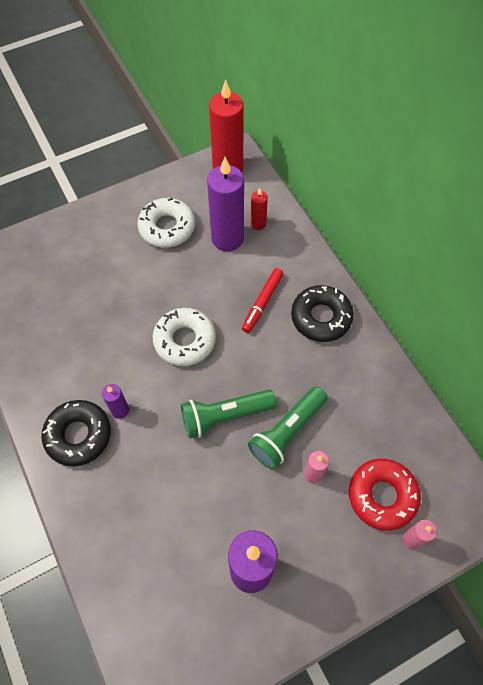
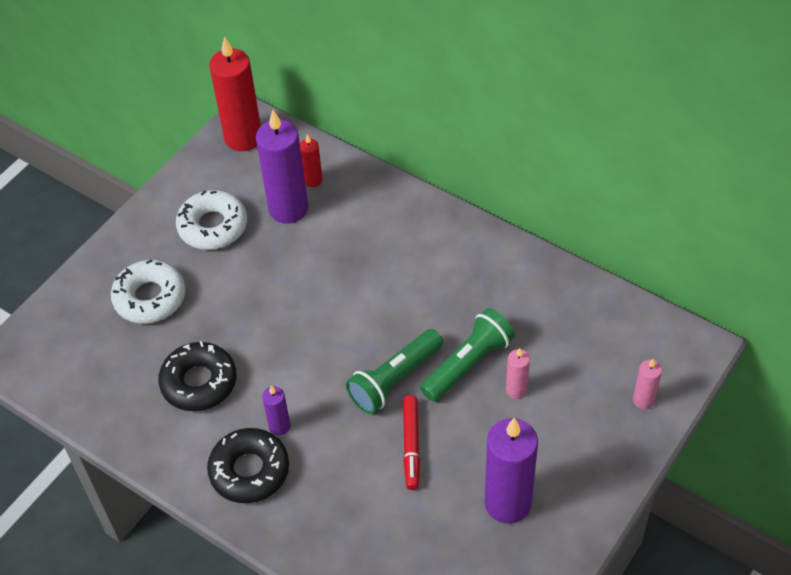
camera: 25 degrees left, 10 degrees down
(185, 340) = (306, 328): white donut -> white donut (150, 298)
(262, 303) = (366, 255): red marker -> red marker (411, 445)
(287, 432) = (467, 364): green flashlight -> green flashlight turned 150 degrees counterclockwise
(321, 317) = (437, 242): black donut -> black donut (199, 382)
(382, 496) = (594, 376): red donut -> none

